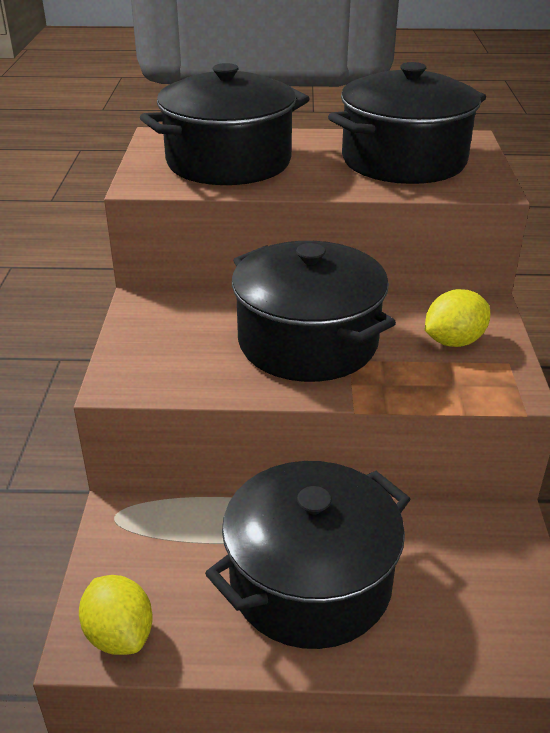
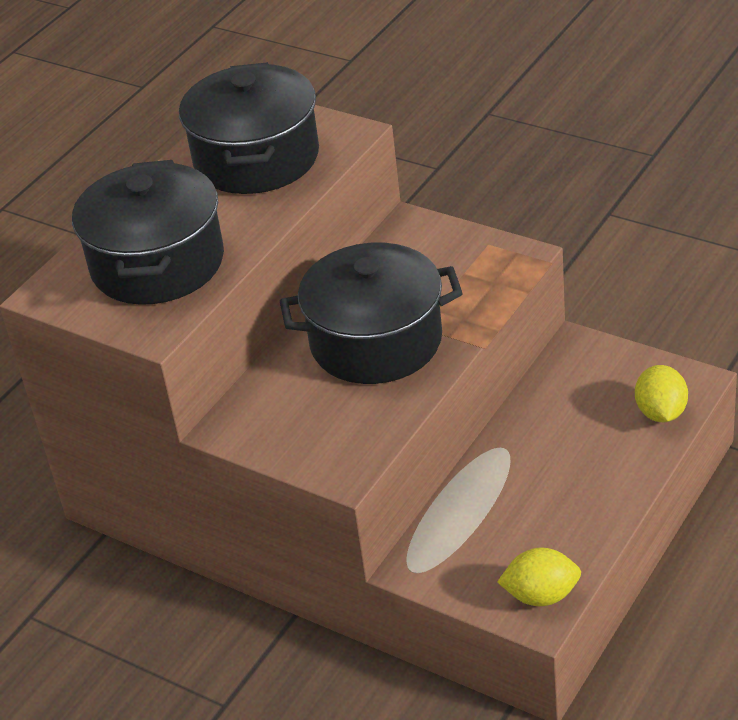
camera: 55 degrees left, 5 degrees up
(310, 582) = (561, 473): black pot -> none
(453, 341) = (440, 260): yellow lemon -> yellow lemon (661, 412)

